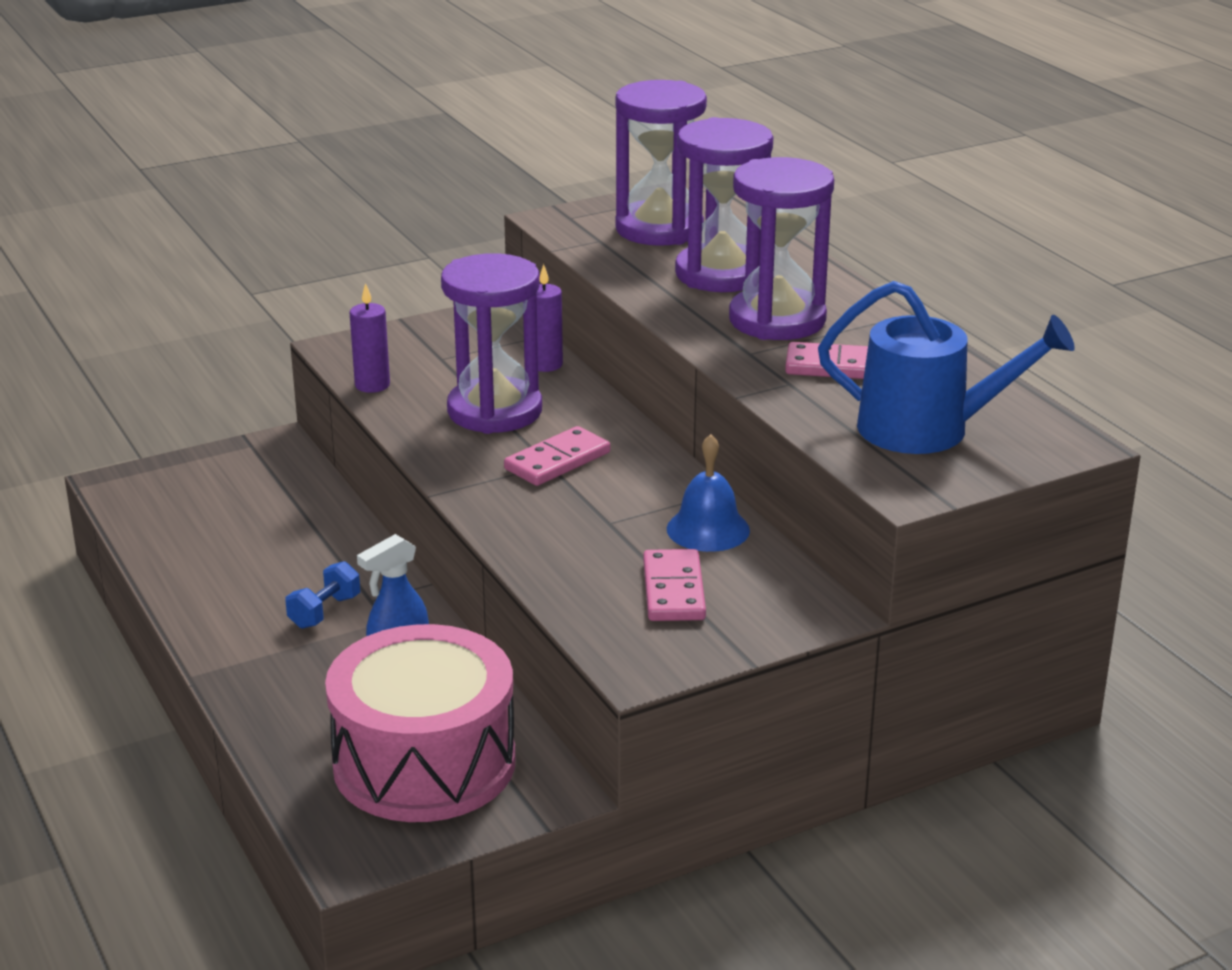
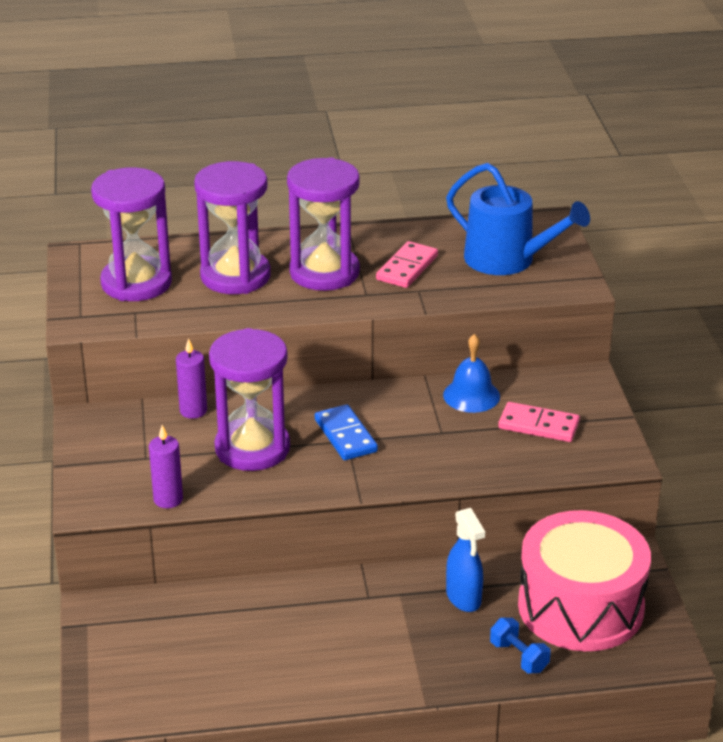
camera: 70 degrees left, 5 degrees up
(324, 612) = (373, 622): blue dumbbell -> blue dumbbell (519, 657)
(557, 461) = (346, 435): pink domino -> blue domino
(927, 429) = (507, 260): blue watering can -> blue watering can turned 90 degrees clockwise

